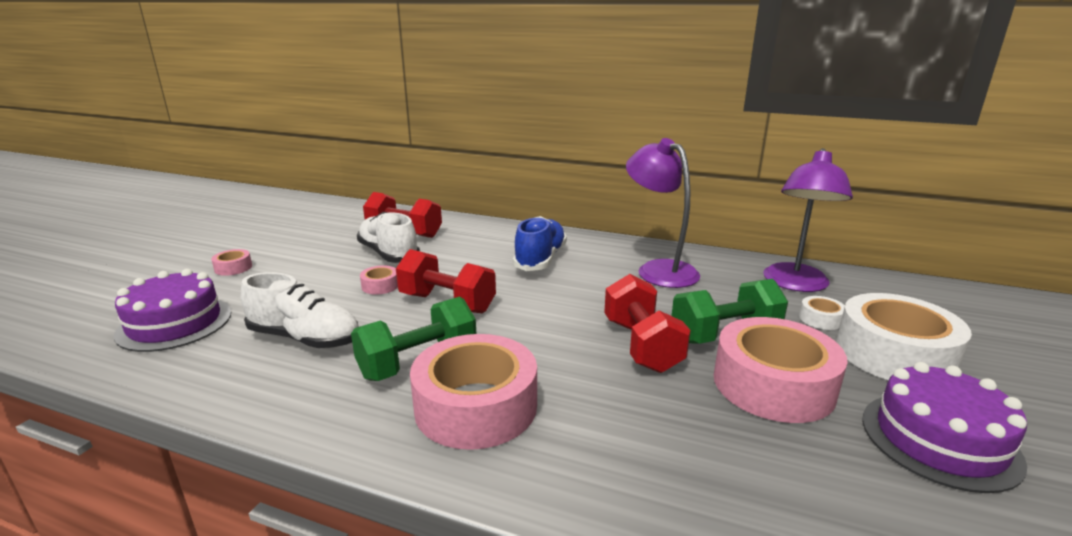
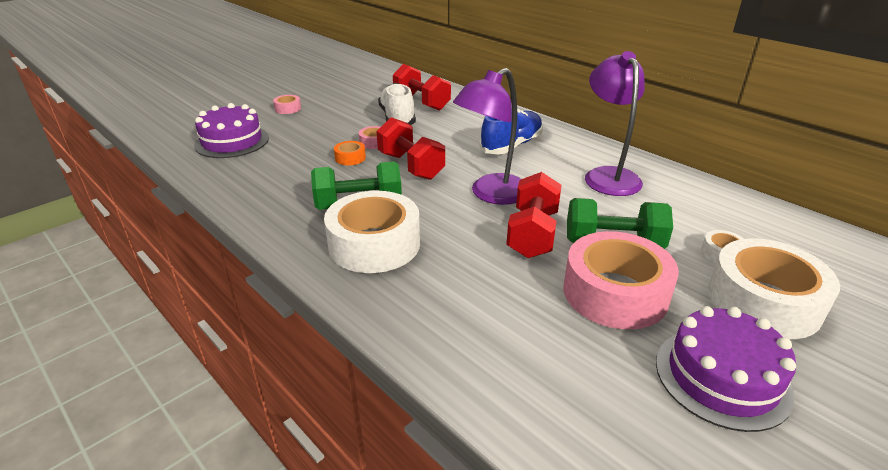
camera: 25 degrees right, 10 degrees up
(305, 338) = (300, 170): white shoe -> none
(363, 309) = (350, 158): none -> orange tape
(476, 406) = (374, 244): pink tape -> white tape
(795, 284) = (731, 217): purple lamp -> purple lamp (491, 194)

